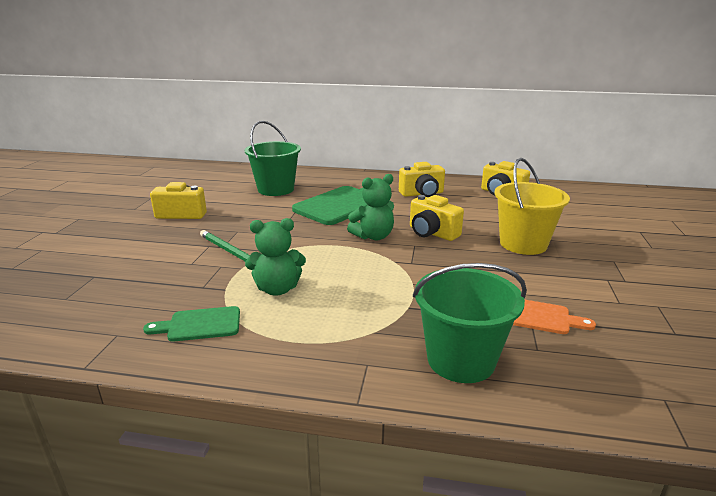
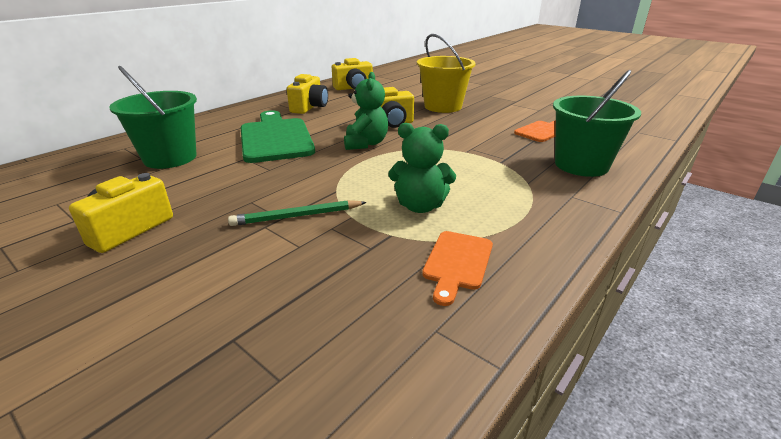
camera: 60 degrees left, 5 degrees up
(200, 325) = (457, 263): green cutting board -> orange cutting board
(277, 289) = (420, 206): green teddy bear -> green teddy bear turned 75 degrees clockwise

